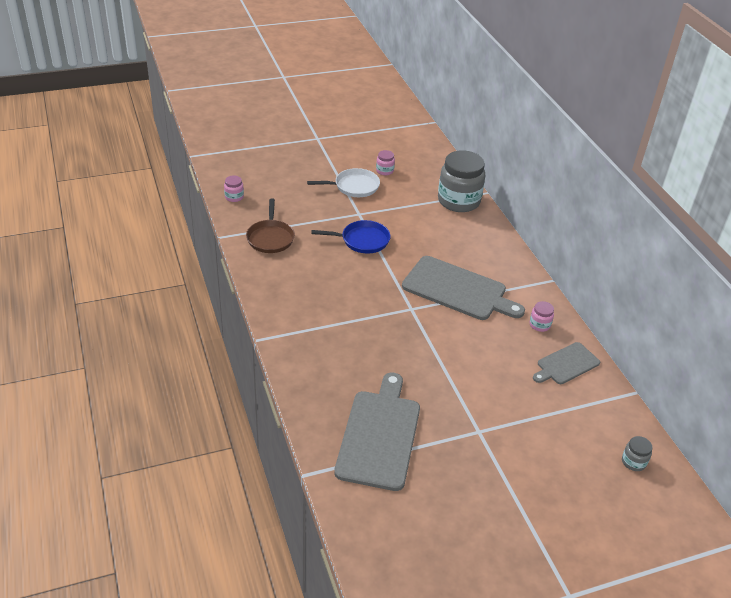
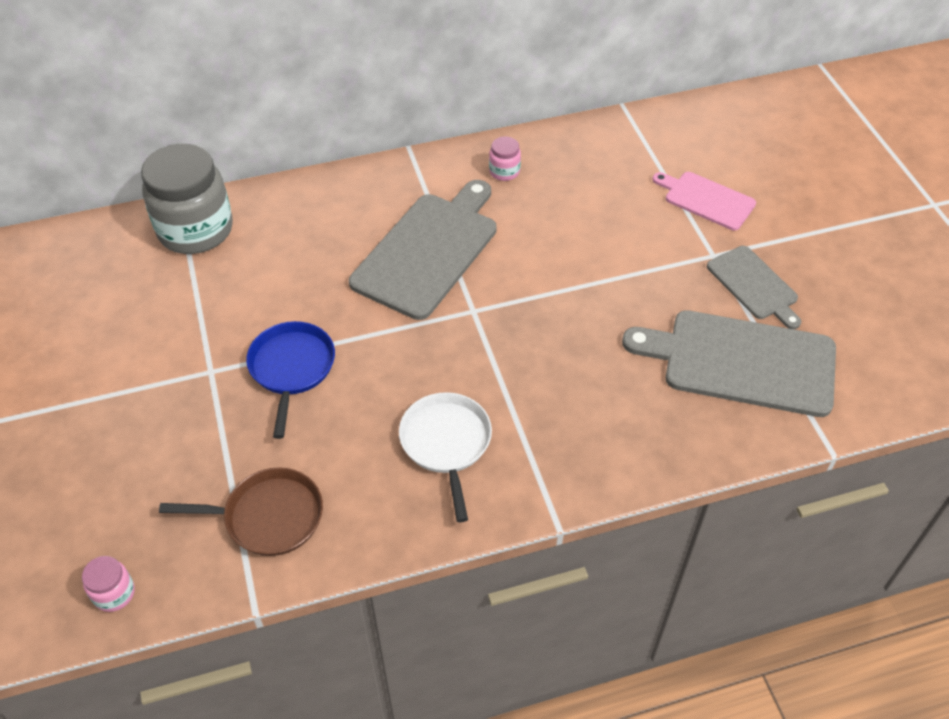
camera: 85 degrees left, 10 degrees up
(354, 186) = (120, 376): white pan -> white pan (446, 443)
(384, 171) = (78, 327): pink jar -> none
(537, 433) = (706, 200): none -> pink cutting board
(566, 364) = (580, 156): grey cutting board -> grey cutting board (754, 285)
(633, 462) = (734, 124): grey jar -> none

